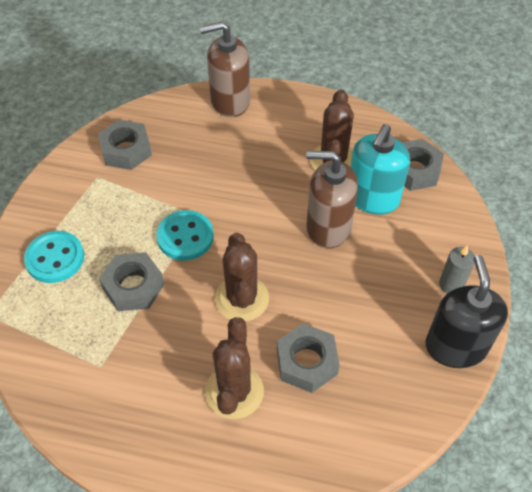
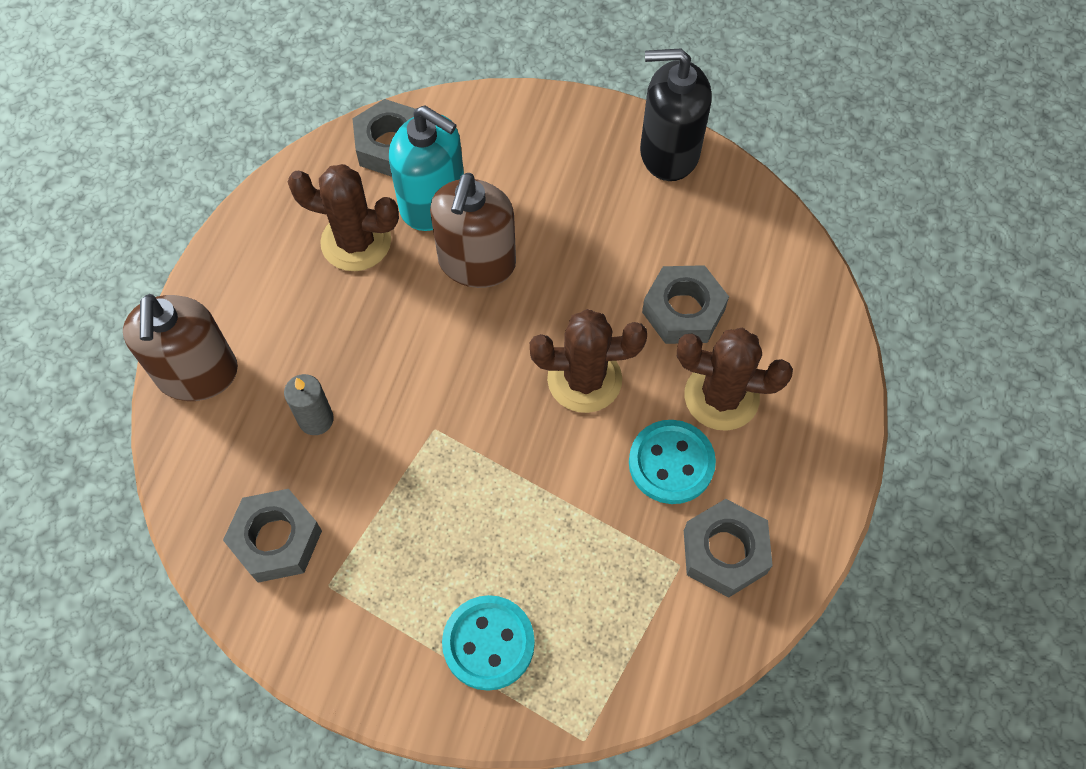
camera: 85 degrees left, 10 degrees up
(133, 286) = (552, 523): grey nut -> grey nut (724, 552)
(185, 237) = (470, 449): turquoise button -> turquoise button (671, 463)
(451, 284) = (582, 140): grey candle -> grey candle (316, 419)

